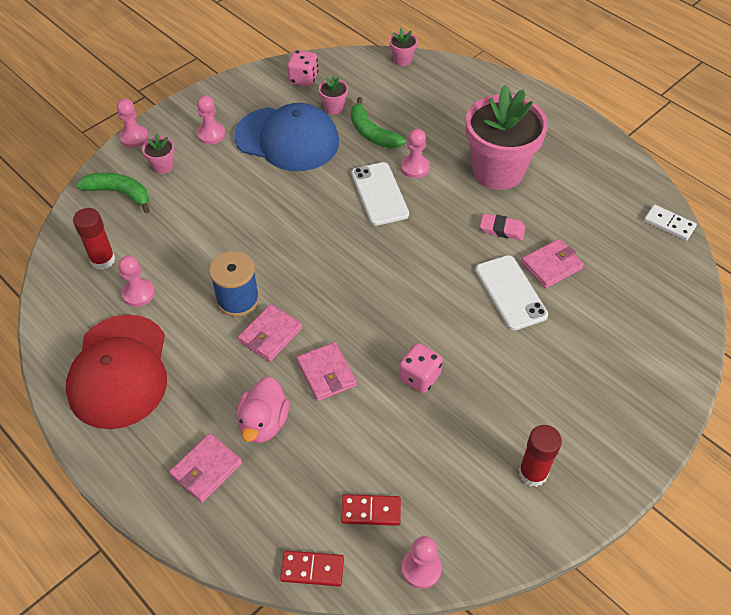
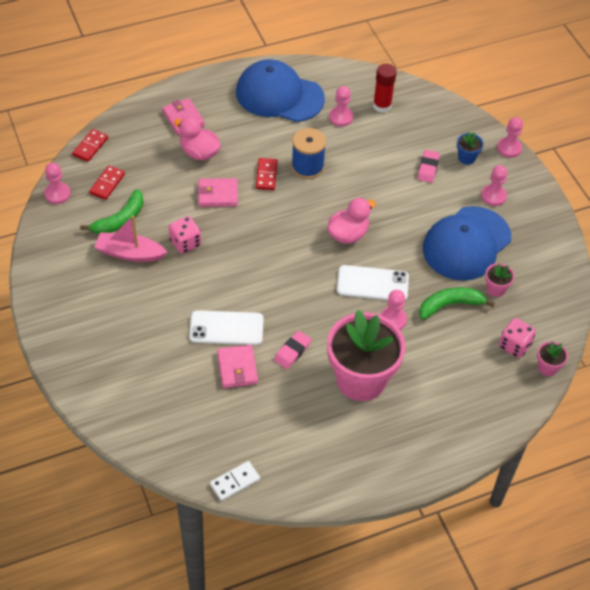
camera: 110 degrees right, 0 degrees up
(119, 193) = (447, 127): green banana -> green banana (120, 220)
(119, 371) = (279, 95): red cap -> blue cap
(163, 166) = (466, 158): pink flower pot -> blue flower pot
(193, 193) = (428, 168): none -> pink eraser
(270, 335) = (266, 175): pink wallet -> red domino
(303, 79) = (545, 280): pink dice -> pink dice (514, 345)
(324, 232) = (348, 234): none -> pink duck
(468, 429) = (130, 253): none -> pink boat
(533, 473) = (78, 274): red glue stick -> none

